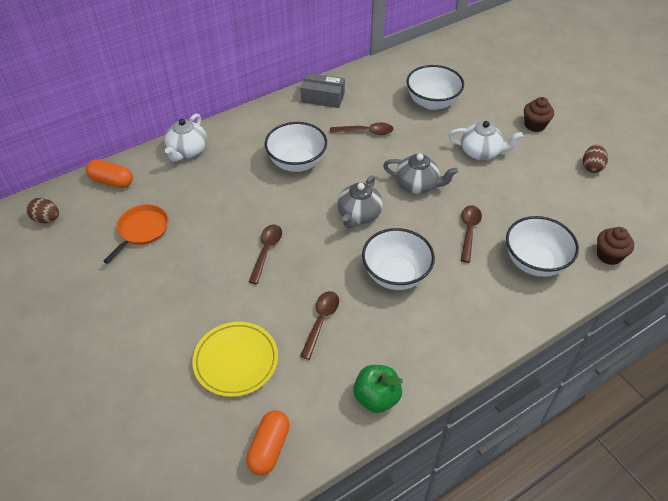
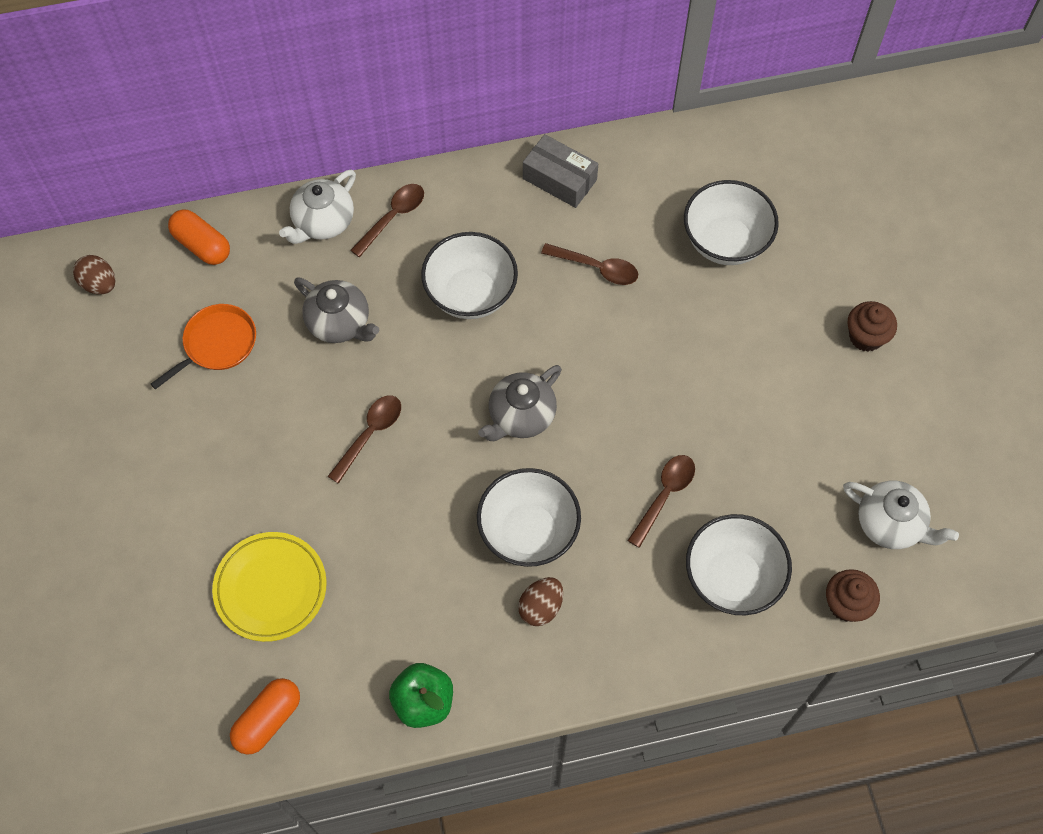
camera: 20 degrees right, 15 degrees up
(321, 321) = (399, 568): brown spoon -> brown spoon (393, 217)
(417, 185) = (628, 391): grey teapot -> grey teapot (339, 323)
(481, 152) = (753, 362): white teapot -> white teapot (890, 524)
(591, 167) = (911, 444): brown egg -> brown egg (541, 607)

